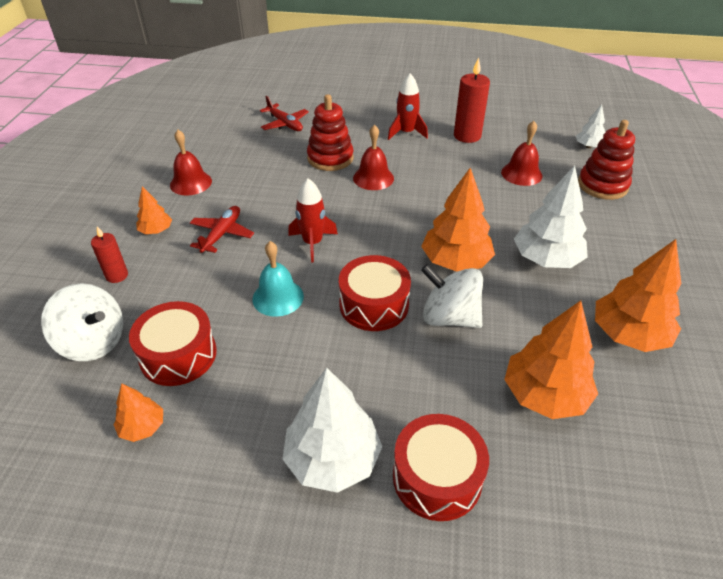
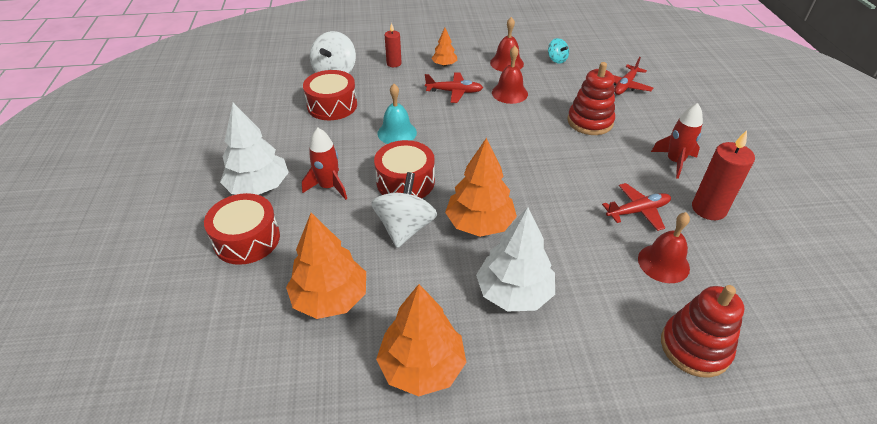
camera: 75 degrees right, 0 degrees up
(142, 427) = (275, 108): orange tree -> none
(210, 149) = (556, 60): none -> turquoise spinning top
(312, 243) = (465, 136): red rocket -> red rocket (329, 187)
(373, 178) = (576, 153): red bell -> red bell (509, 93)
(461, 168) = (638, 211): none -> red plane
(588, 146) = (785, 332): white tree -> none

